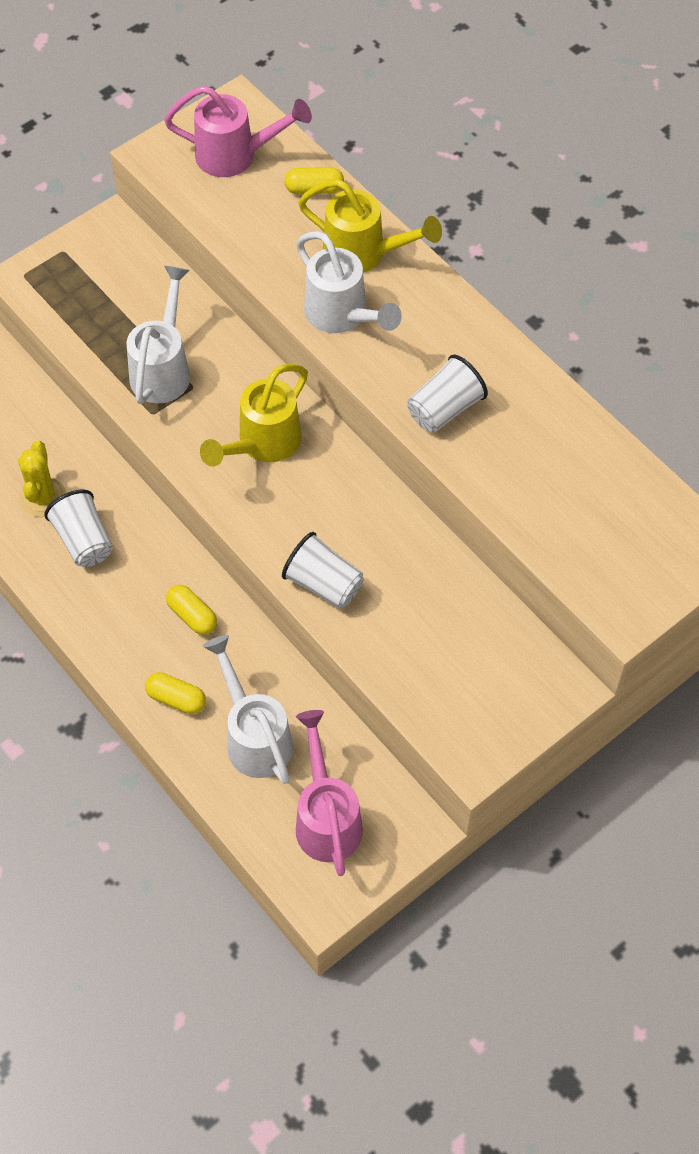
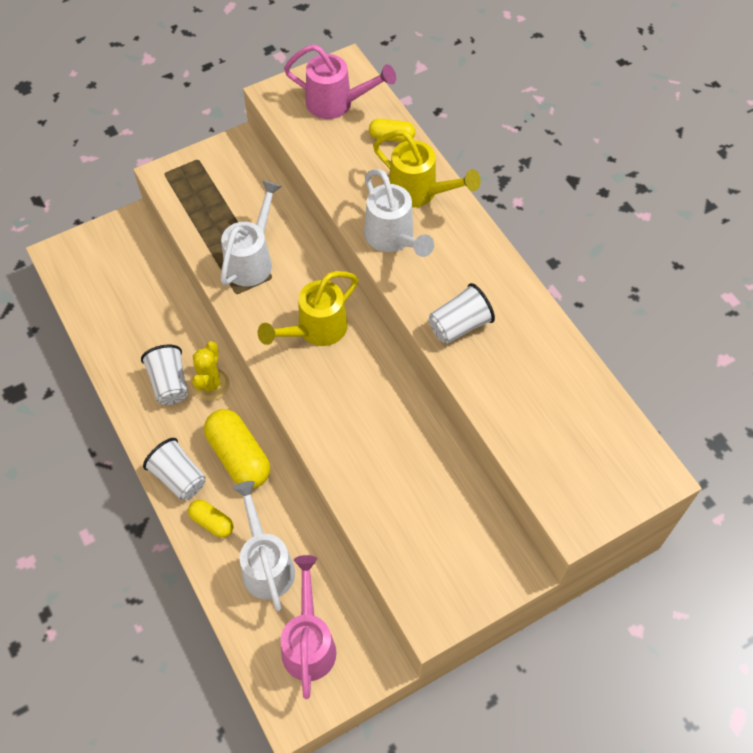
camera: 10 degrees right, 0 degrees up
(42, 497) = (146, 345): yellow cactus -> yellow cactus (211, 385)
(192, 616) = (239, 457): yellow capsule -> yellow capsule, size x1.83
(323, 584) = (340, 451): white cup -> white cup (179, 477)

